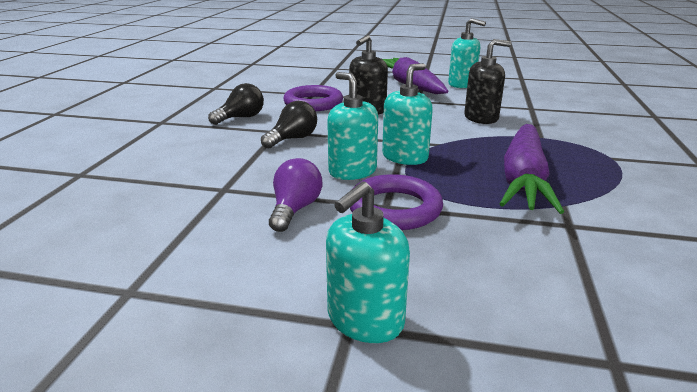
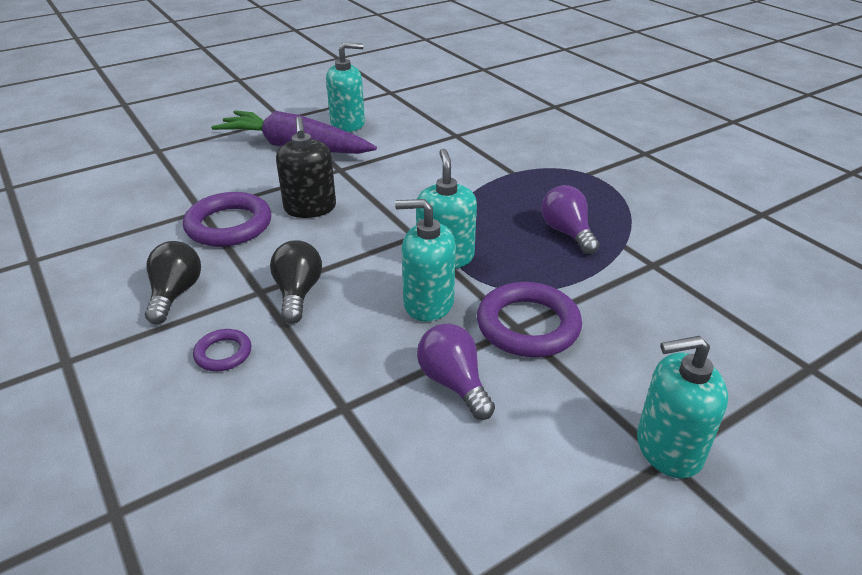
camera: 45 degrees left, 10 degrees up
(217, 145) = (223, 353): none -> purple ring
(365, 320) = (668, 448): turquoise soap dispenser -> turquoise soap dispenser turned 90 degrees clockwise
(481, 118) = (434, 168): black soap dispenser -> none
(523, 179) = (567, 232): purple carrot -> purple light bulb

